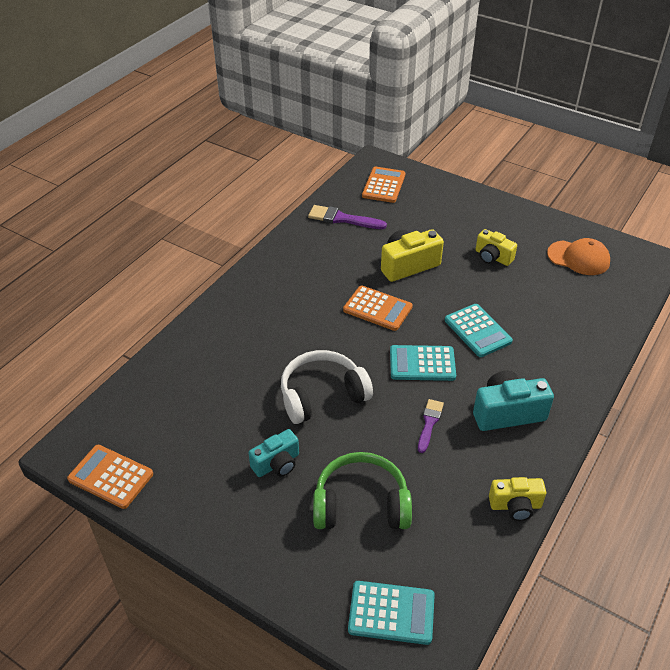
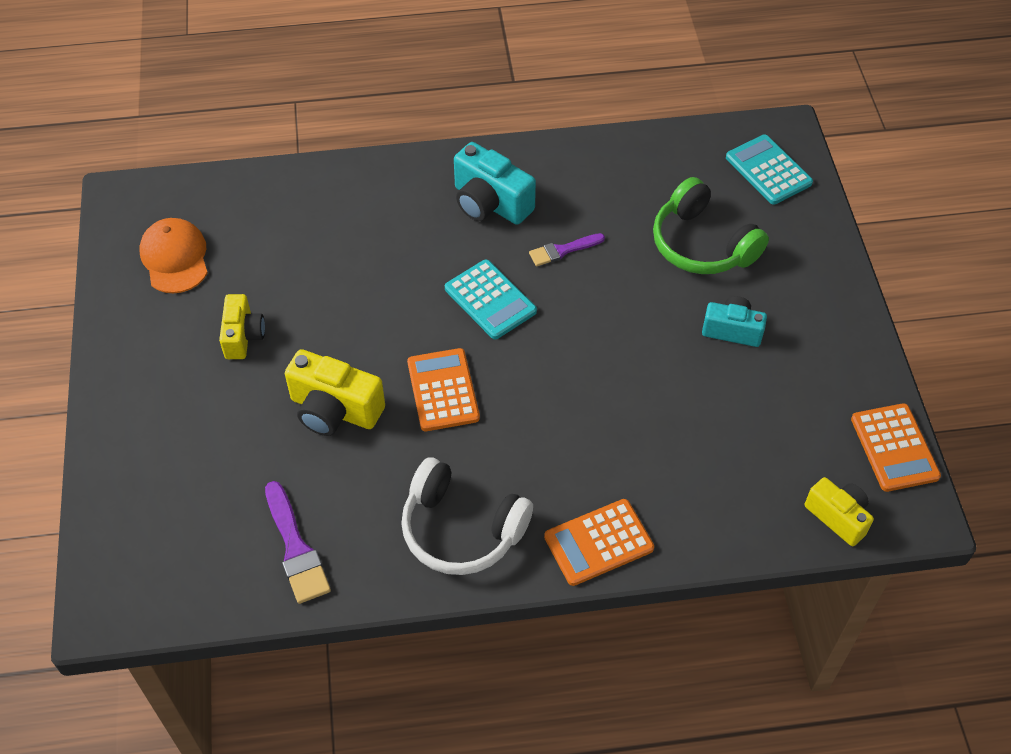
camera: 130 degrees left, 10 degrees up
(322, 395) = (618, 353): white headphones -> white headphones (461, 529)
(384, 185) = (167, 553): orange calculator -> orange calculator (598, 542)
(477, 331) = (394, 282): turquoise calculator -> none
(515, 506) = (591, 150): yellow camera -> yellow camera (838, 517)

